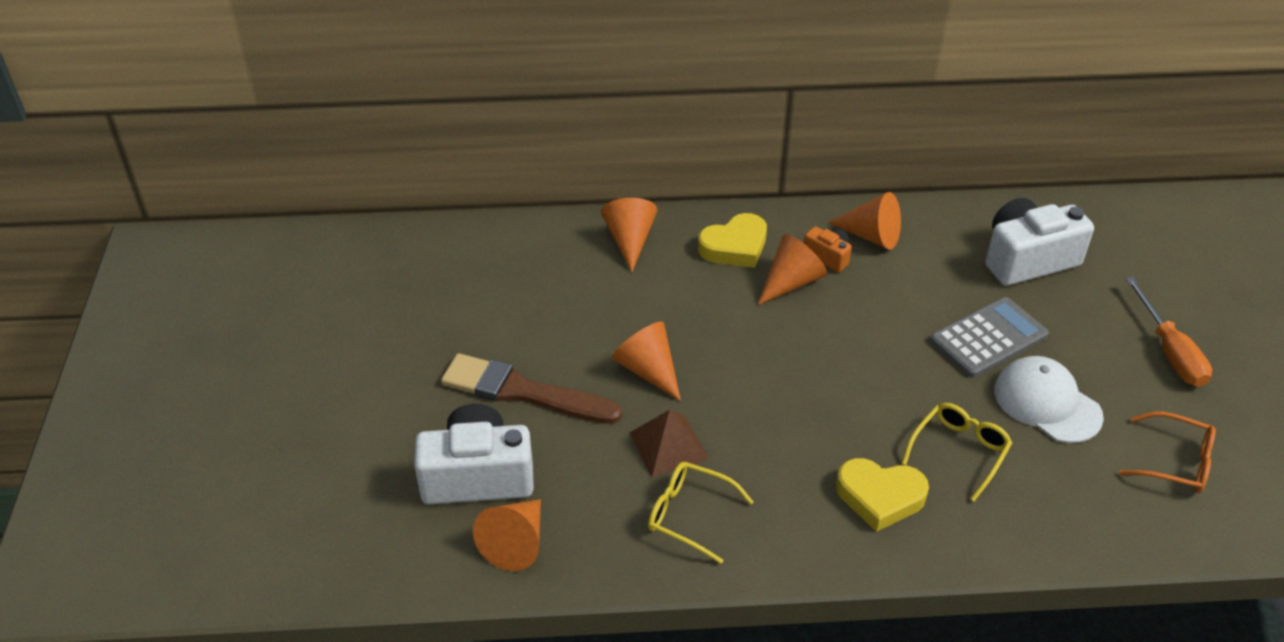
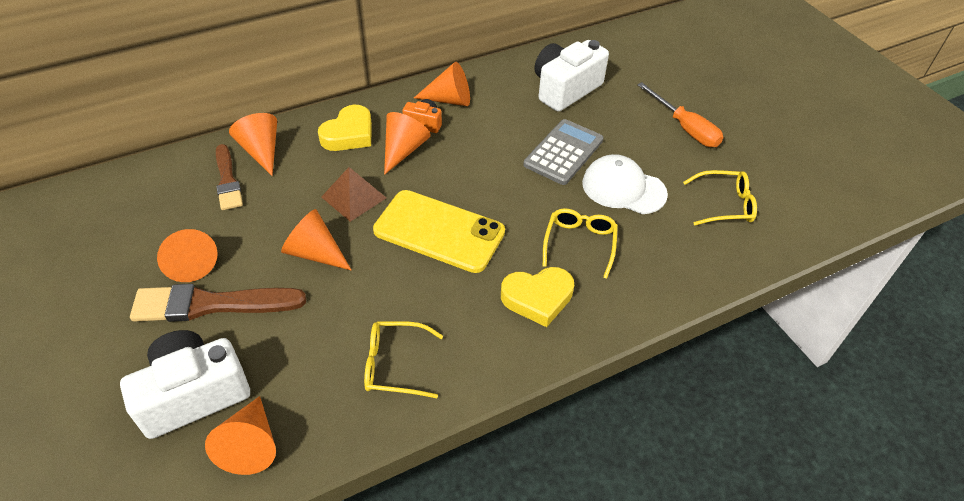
camera: 25 degrees left, 5 degrees up
(516, 341) = (190, 262): none -> orange cone
(582, 264) = (227, 180): none -> brown brush
(668, 445) = (355, 311): brown pyramid -> brown pyramid (354, 197)
(795, 387) = (439, 231): none -> yellow phone
(1174, 462) = (724, 205): orange glasses -> yellow glasses

